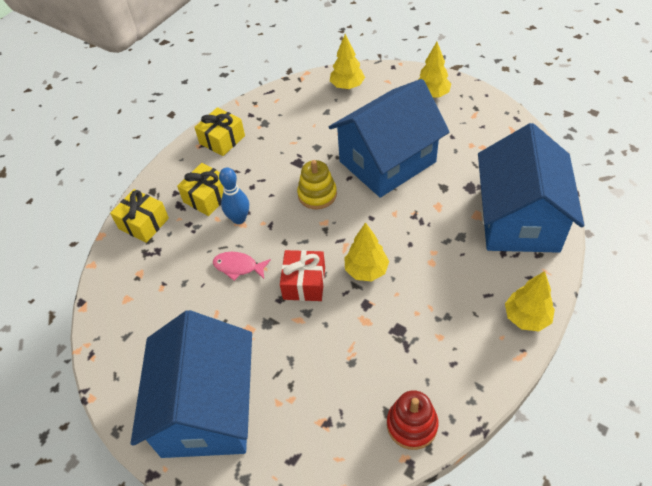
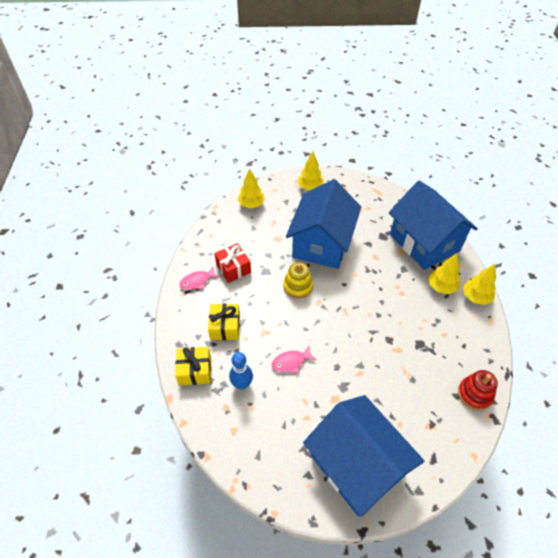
camera: 40 degrees left, 0 degrees up
(222, 140) = (197, 281): yellow gift -> pink fish
(239, 219) = (261, 330): blue bowling pin -> blue bowling pin (242, 384)
(304, 283) = (342, 348): red gift -> red gift (233, 268)
(366, 270) = (371, 319): yellow tree -> yellow tree (441, 287)

